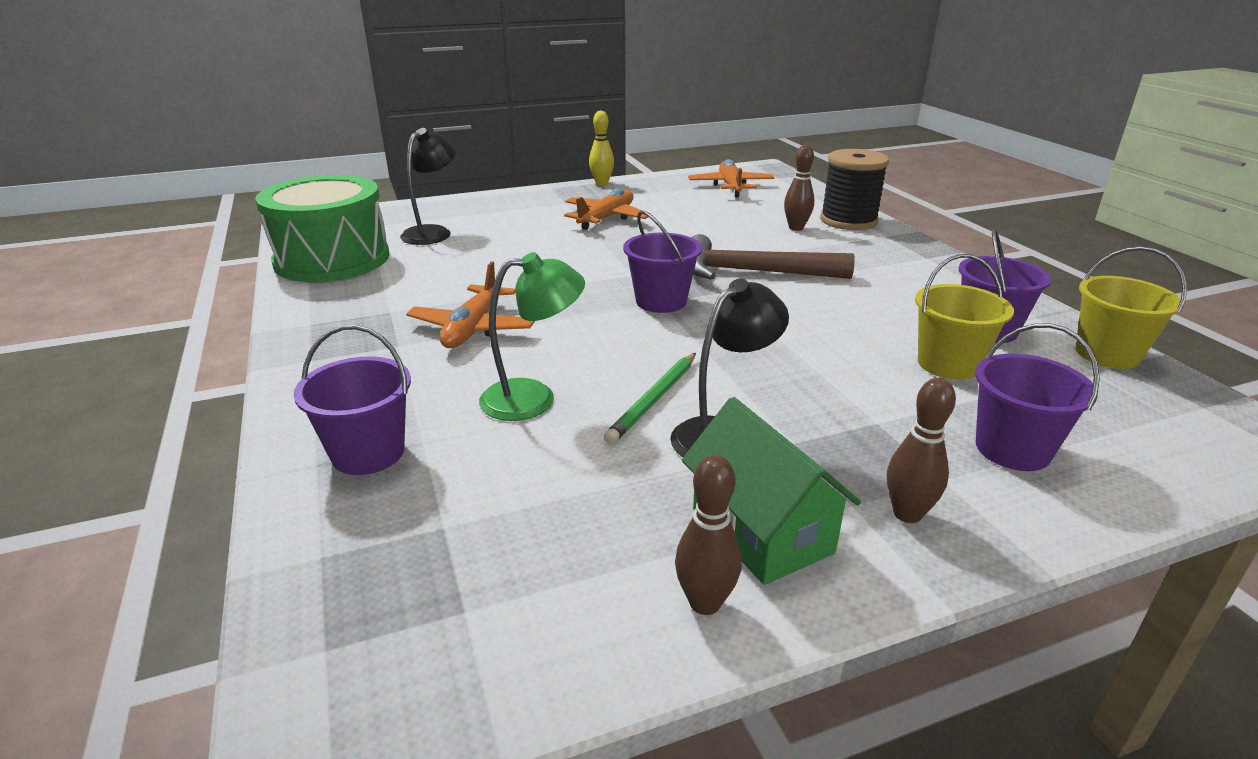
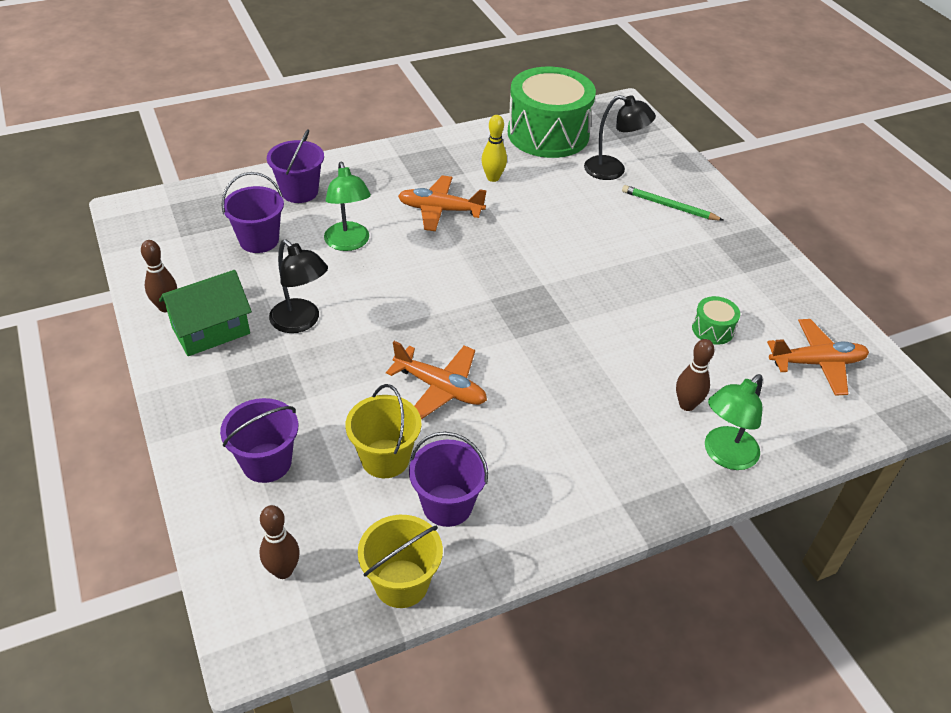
camera: 85 degrees right, 15 degrees up
(601, 183) = (786, 260): yellow bowling pin -> yellow bowling pin (493, 178)
(606, 218) = (676, 266): orange plane -> orange plane (440, 388)
(654, 400) = (343, 293): green pencil -> green pencil (669, 206)
(661, 301) = (490, 299): purple bucket -> purple bucket (259, 240)
(696, 212) = (712, 329): none -> green drum
(754, 272) = (558, 360): brown hammer -> none
(848, 221) = (724, 455): black spool -> green lamp
(907, 514) = (212, 392): brown bowling pin -> brown bowling pin (283, 570)

